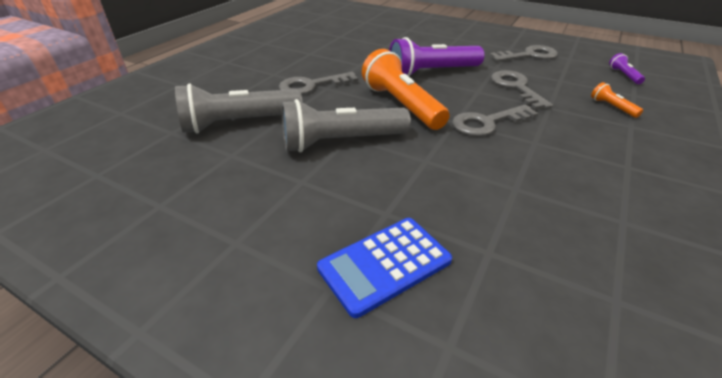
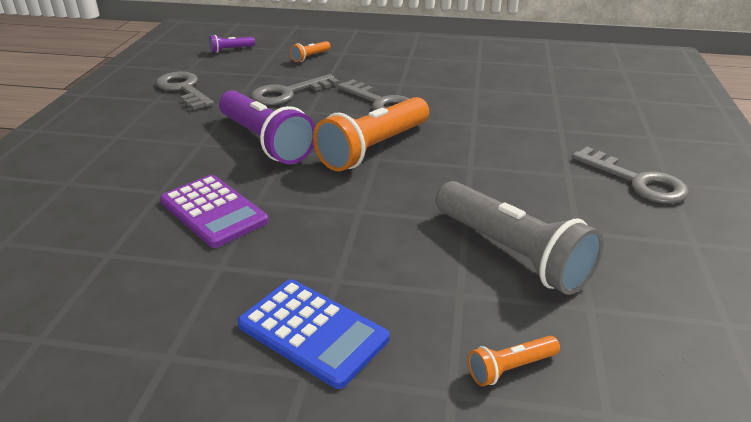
camera: 110 degrees left, 5 degrees down
(171, 99) = (510, 368): none -> orange flashlight
(312, 85) = (359, 225): grey key -> grey key (636, 181)
(341, 142) = (484, 169): grey flashlight -> none
(357, 55) = (213, 211): none -> purple calculator
(384, 264) = (608, 123): blue calculator -> blue calculator (312, 332)

